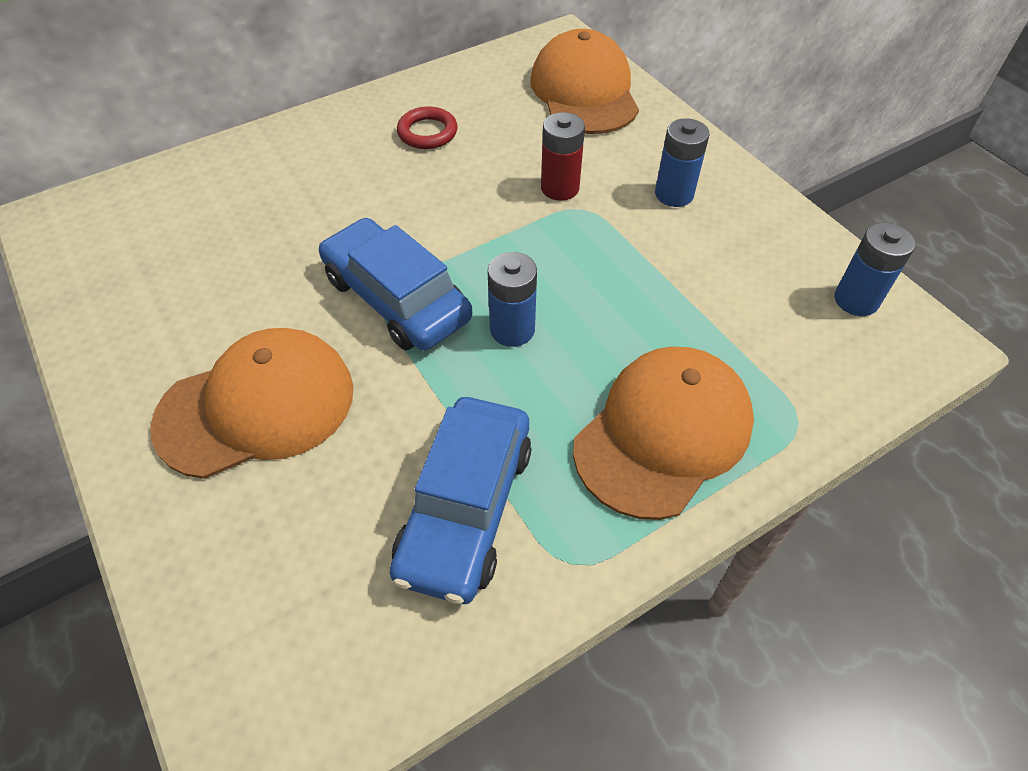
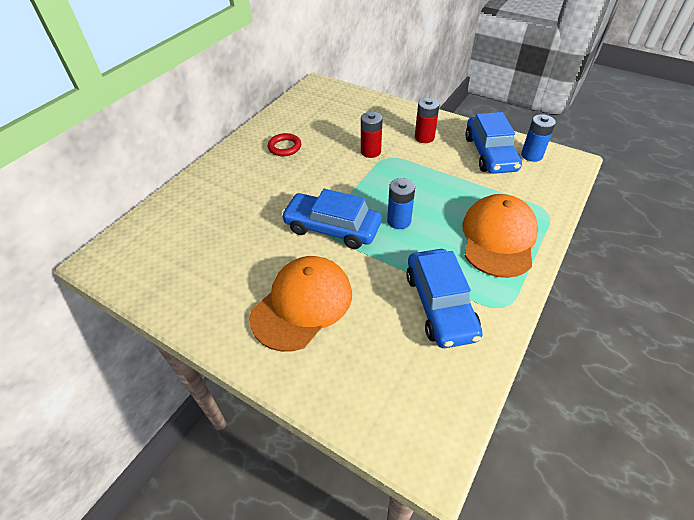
camera: 25 degrees left, 5 degrees down
(584, 92) = (347, 105): orange cap -> none
(674, 194) = (424, 137): blue battery -> red battery
(774, 267) = (490, 153): none -> blue car

